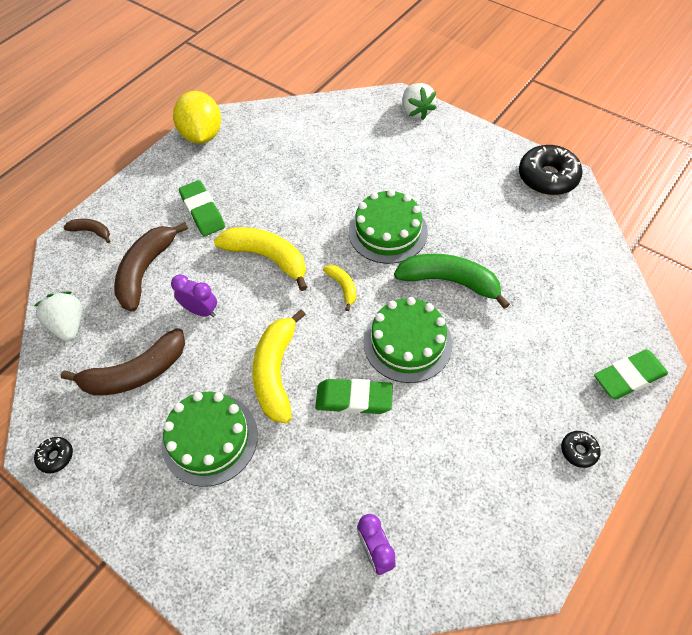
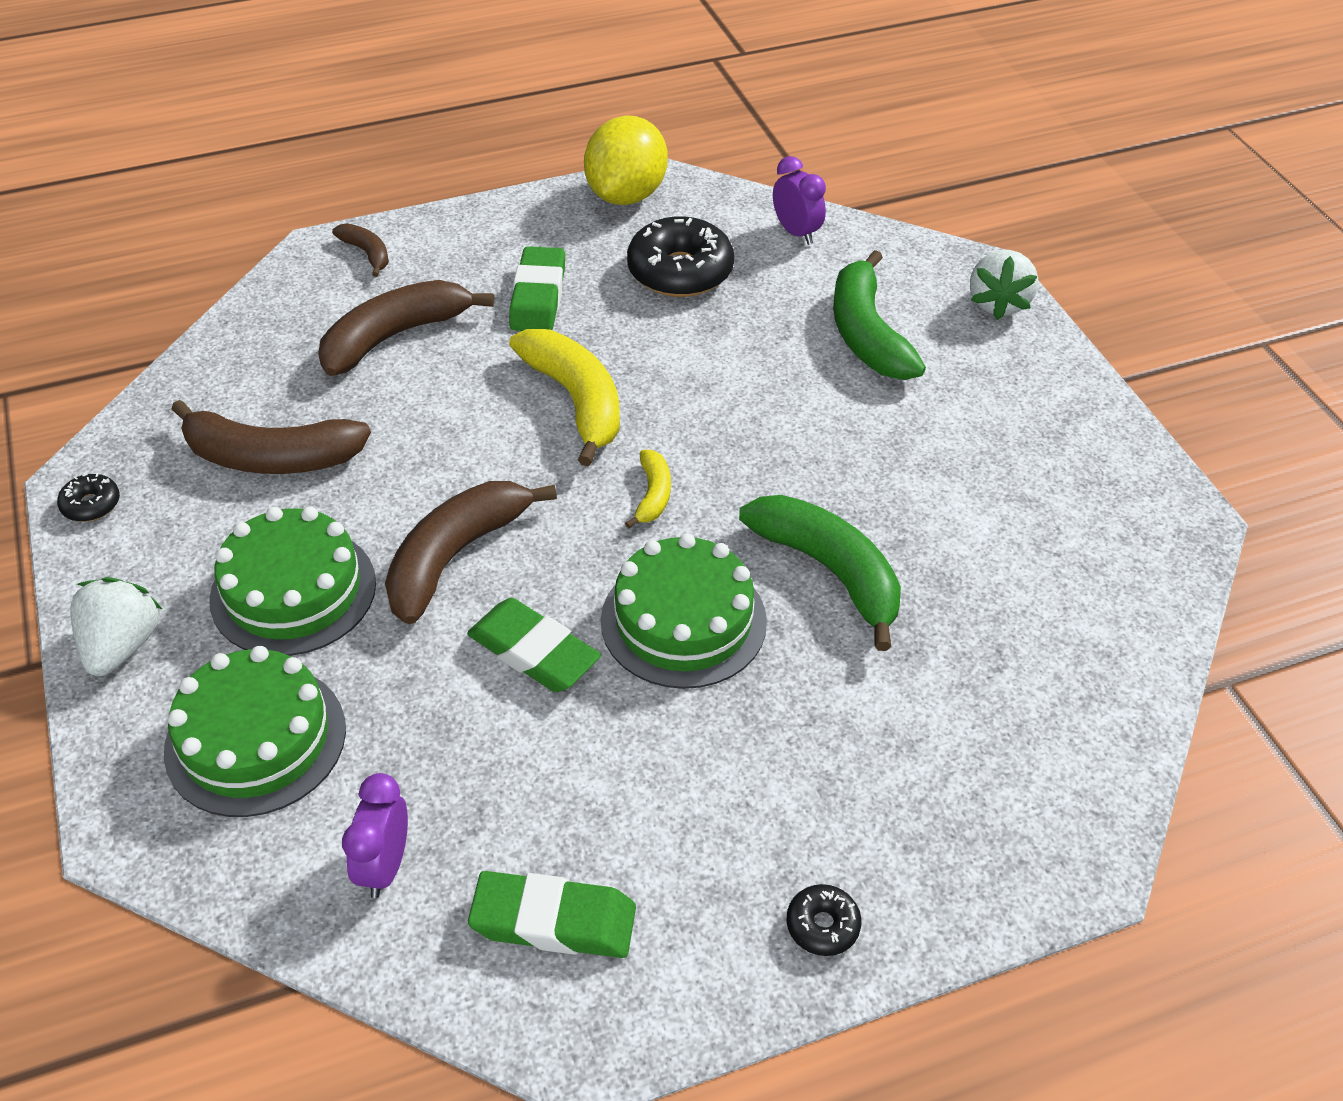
camera: 30 degrees right, 10 degrees down
(69, 325) = (240, 355): white strawberry -> white strawberry (122, 646)
(201, 311) = (423, 424): purple clock -> purple clock (796, 233)
(276, 372) = (456, 556): yellow banana -> brown banana
(372, 154) = (867, 333): none -> green banana
(388, 231) = (792, 453): green cake -> green cake (256, 739)
(547, 177) = (1147, 503): black donut -> black donut (680, 271)
(628, 377) = (1014, 871): green eraser -> green eraser (553, 921)

